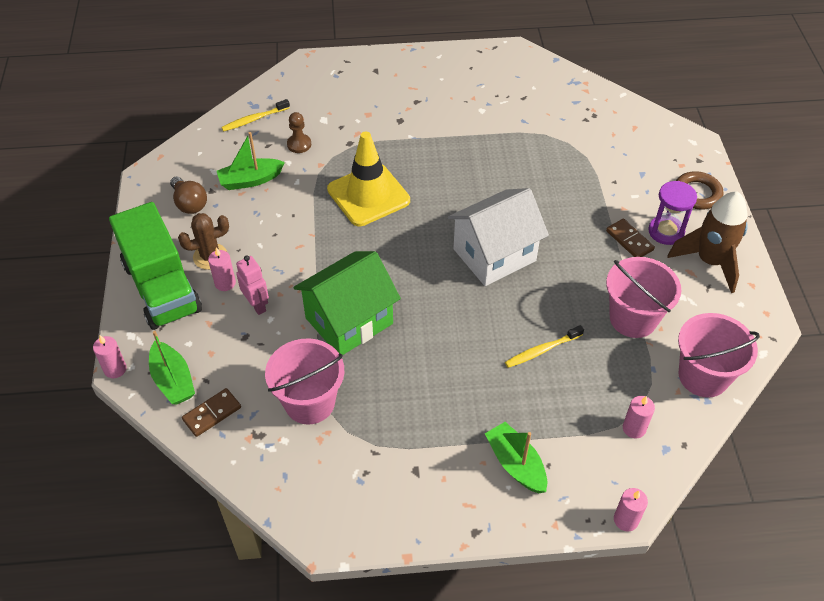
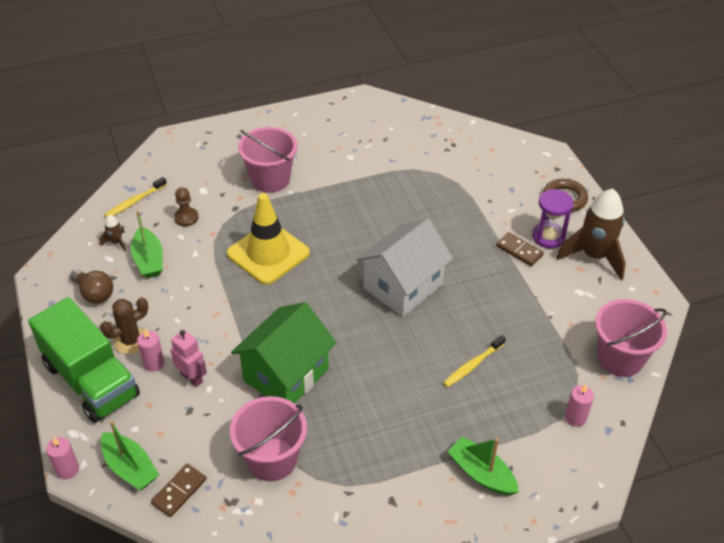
camera: 15 degrees left, 5 degrees down
(225, 157) = (116, 242): none -> brown rocket
(250, 180) = (149, 260): green boat -> green boat turned 75 degrees counterclockwise
(626, 520) = (594, 501): pink candle -> none
(633, 318) = (544, 320): pink bucket -> pink bucket (270, 179)

